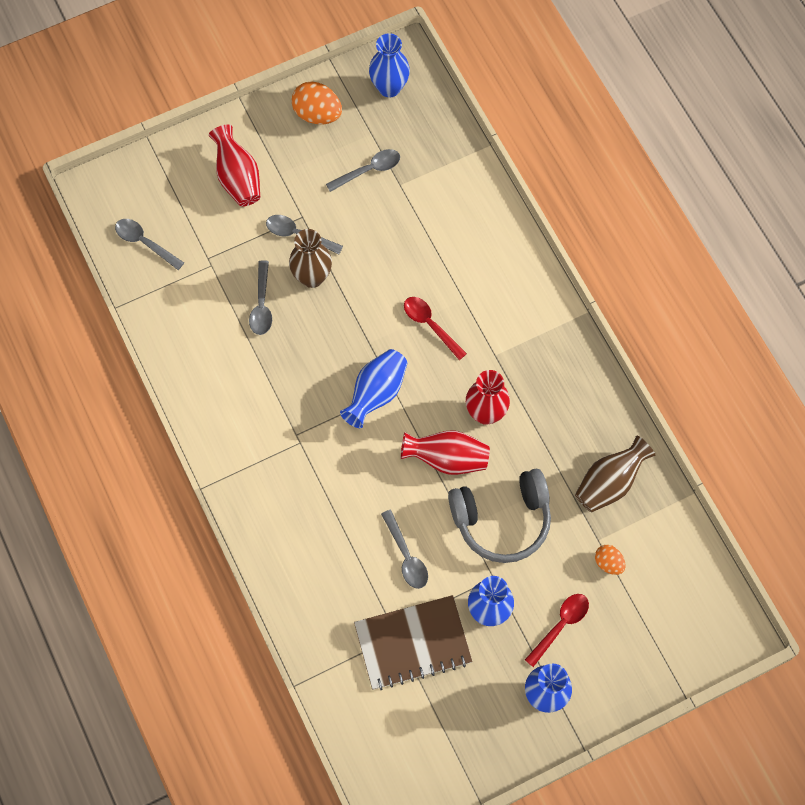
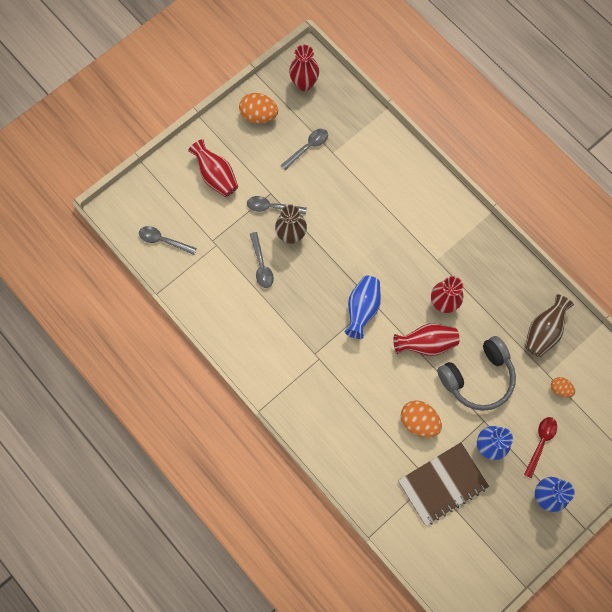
camera: 15 degrees left, 5 degrees up
(389, 87) = (304, 83): blue vase -> red vase
(406, 556) = (419, 421): grey spoon -> orange egg
(430, 325) = (385, 249): red spoon -> none

